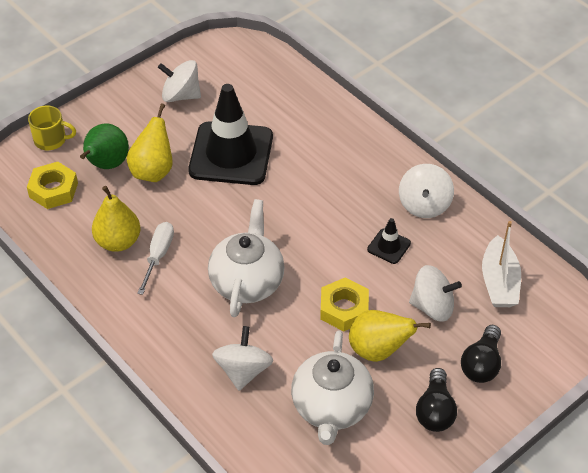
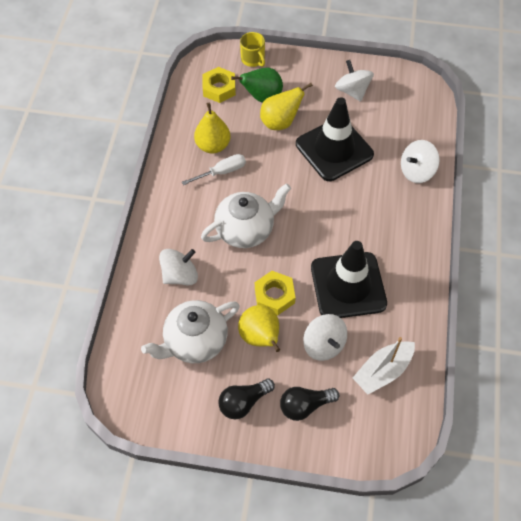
camera: 50 degrees right, 10 degrees up
(389, 246) = (348, 285): black traffic cone -> black traffic cone, size x2.36
(424, 205) = (403, 282): white spinning top -> white spinning top (416, 171)

